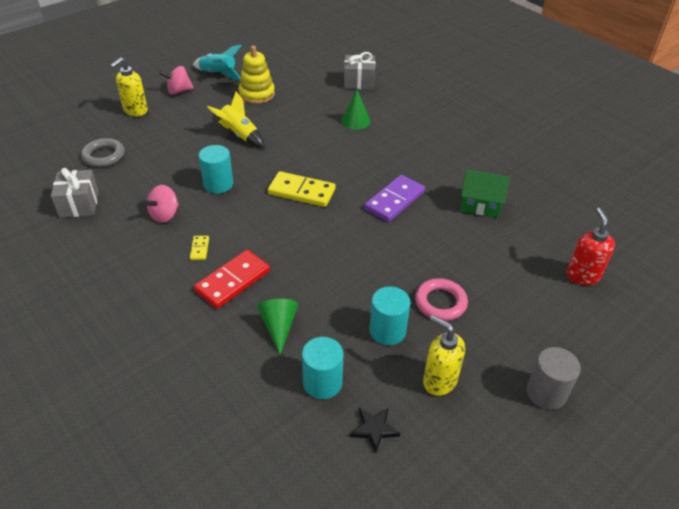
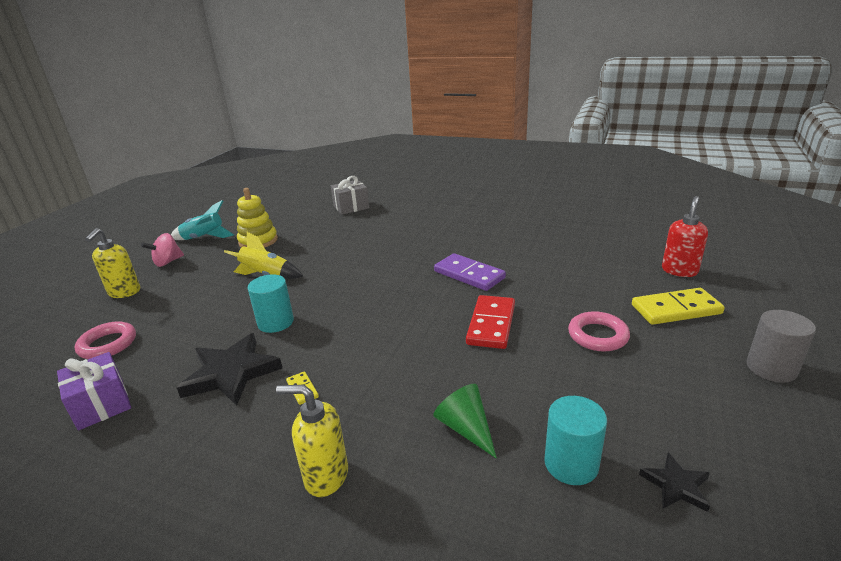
camera: 25 degrees left, 15 degrees down
(79, 204) = (101, 404): grey gift -> purple gift
(104, 156) = (108, 344): grey ring -> pink ring
(165, 215) = (231, 373): pink spinning top -> black star
(233, 281) = (370, 405): red domino -> red domino (491, 324)
(301, 191) = (373, 298): yellow domino -> yellow domino (675, 309)
(355, 121) = (374, 232): green cone -> none
(387, 331) = (579, 380): turquoise cylinder -> none
(394, 200) = (469, 275): purple domino -> purple domino turned 60 degrees counterclockwise
(439, 381) = (677, 403): yellow soap dispenser -> yellow soap dispenser (326, 476)
(480, 204) = (544, 253): green house -> none
(582, 275) = (679, 271): red soap dispenser -> red soap dispenser turned 60 degrees clockwise

